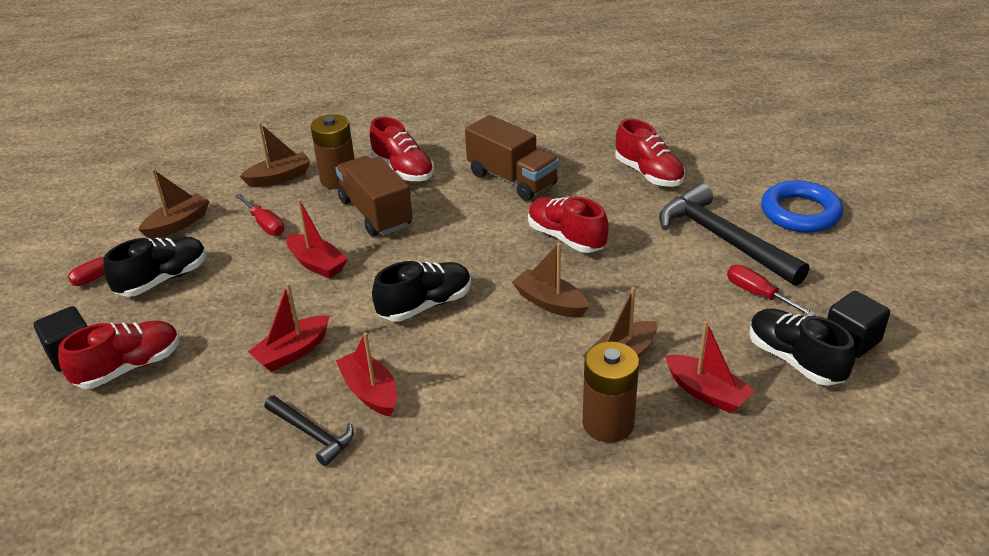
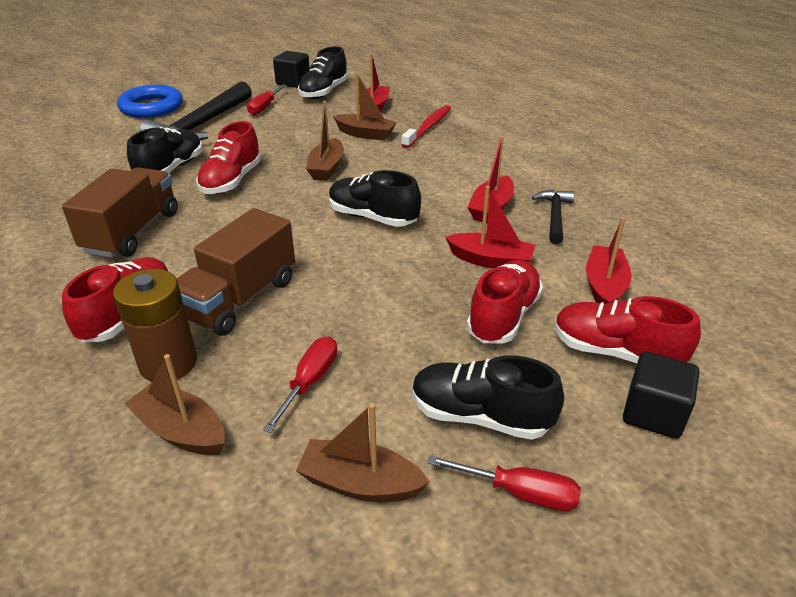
camera: 120 degrees left, 0 degrees up
(317, 264) = (360, 301): red boat -> red boat (604, 286)
(608, 423) = (428, 127): brown battery -> red toothbrush
(618, 208) = (171, 169): none -> black shoe
(648, 174) = (103, 167): red shoe -> red shoe (503, 316)

